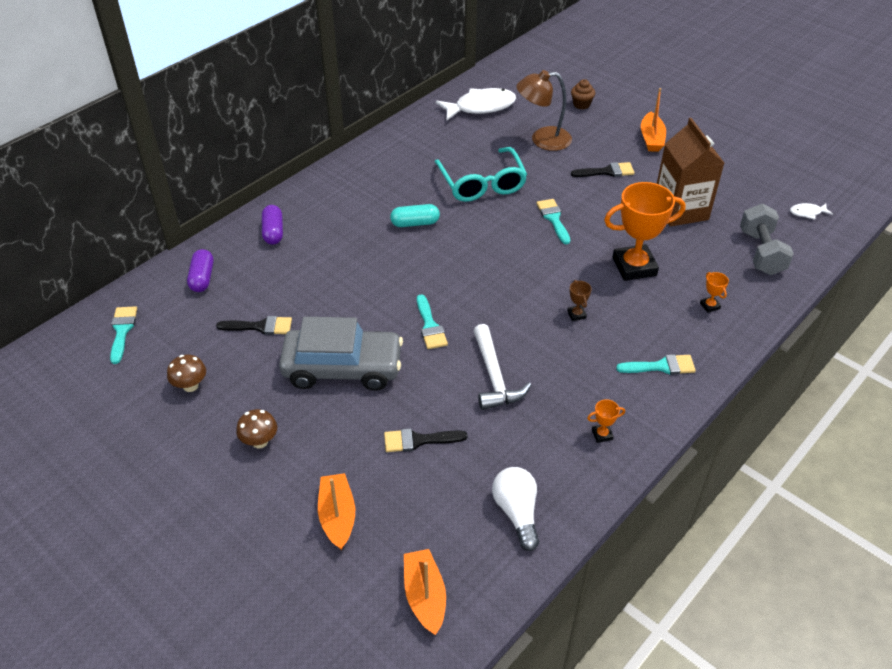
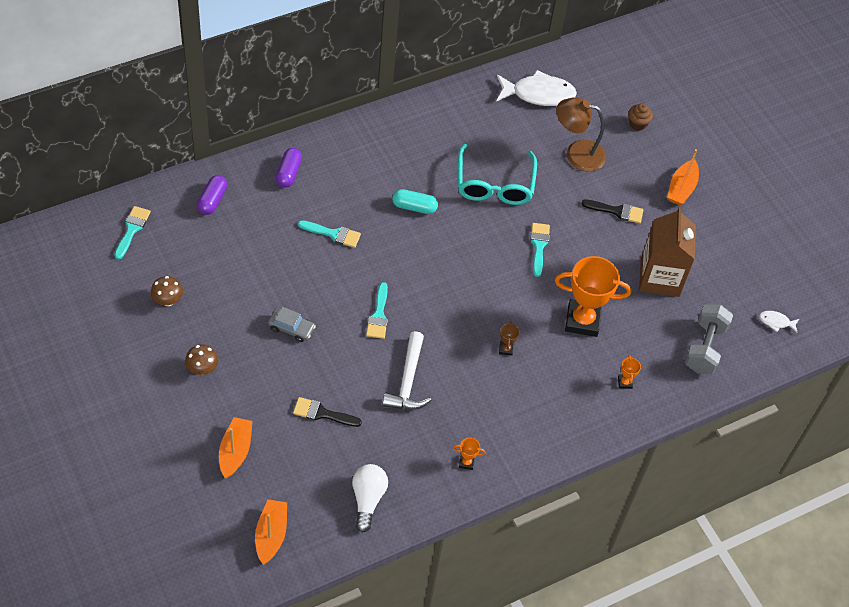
camera: 15 degrees right, 10 degrees up
(260, 326) = (242, 265): black brush -> none
(343, 368) = (291, 328): grey car -> grey car, size x0.45
(661, 366) = (549, 422): turquoise brush -> turquoise brush (333, 234)

